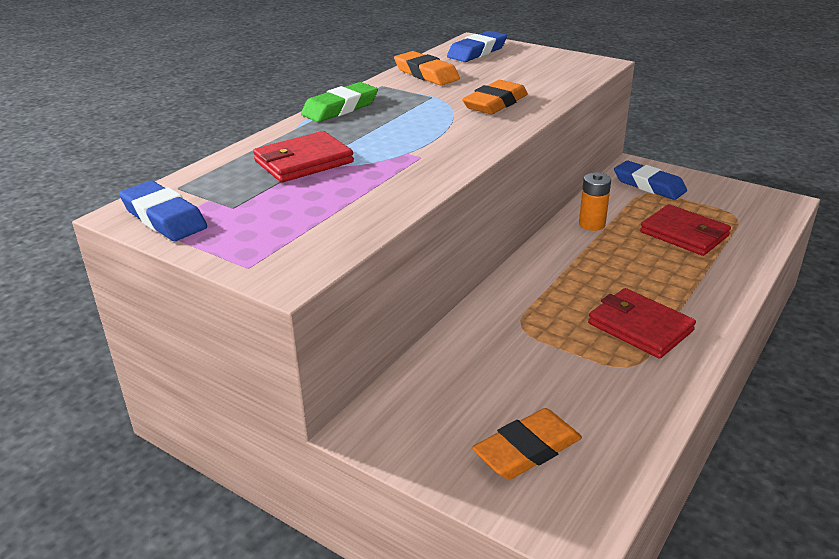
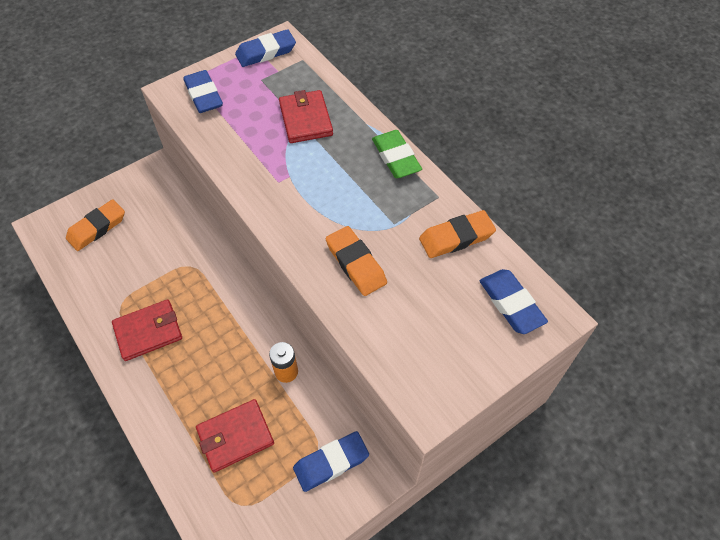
camera: 110 degrees right, 25 degrees up
(287, 243) = (203, 95): none -> blue eraser
(527, 450) = (97, 228): orange eraser -> orange eraser turned 60 degrees clockwise

